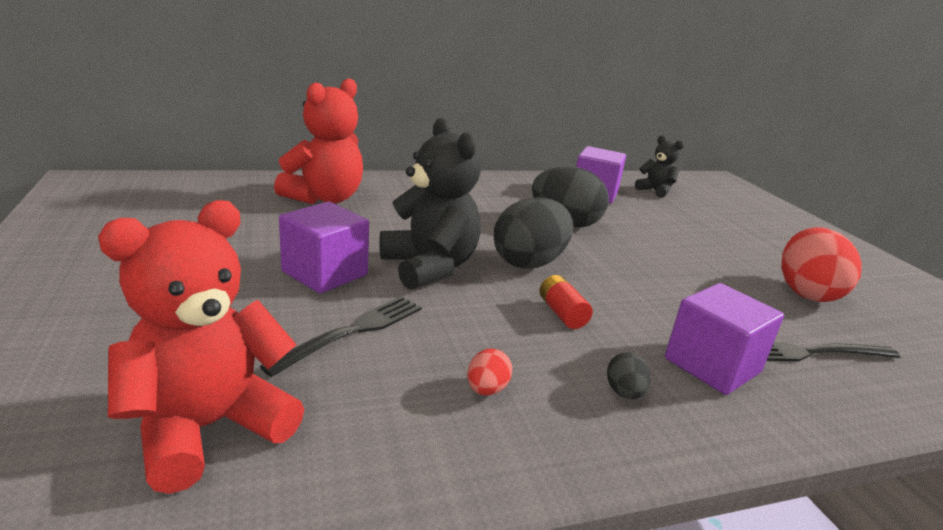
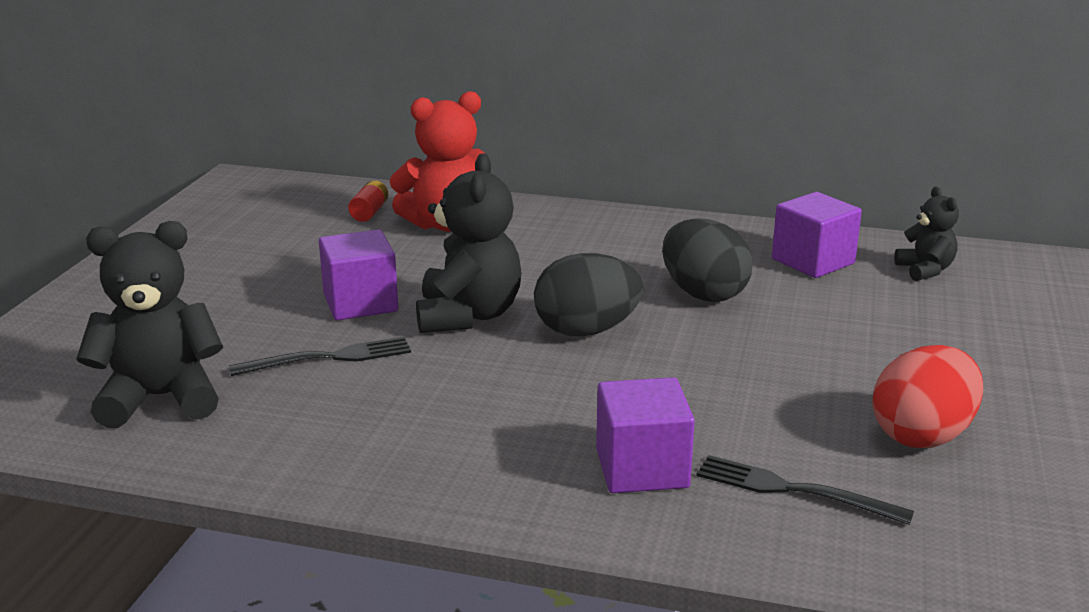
camera: 35 degrees right, 0 degrees up
(208, 428) = (161, 398): red teddy bear -> black teddy bear
(486, 389) = (385, 428): red egg -> none
(562, 313) = (548, 386): red battery -> red battery (369, 212)
(624, 392) = (508, 463): black egg -> none

